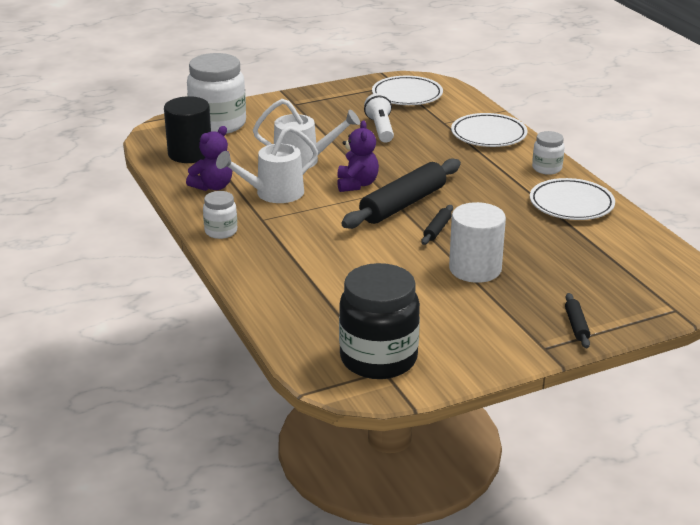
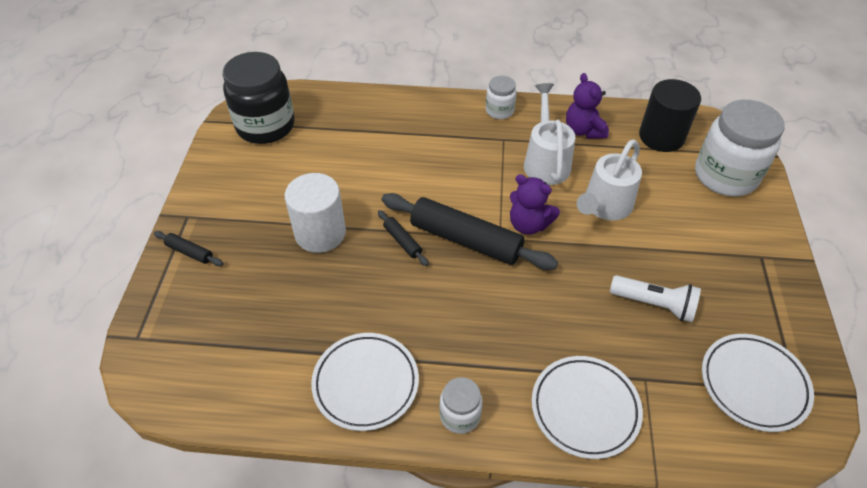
camera: 120 degrees right, 20 degrees up
(403, 204) = (465, 240): black rolling pin -> black rolling pin turned 45 degrees counterclockwise

